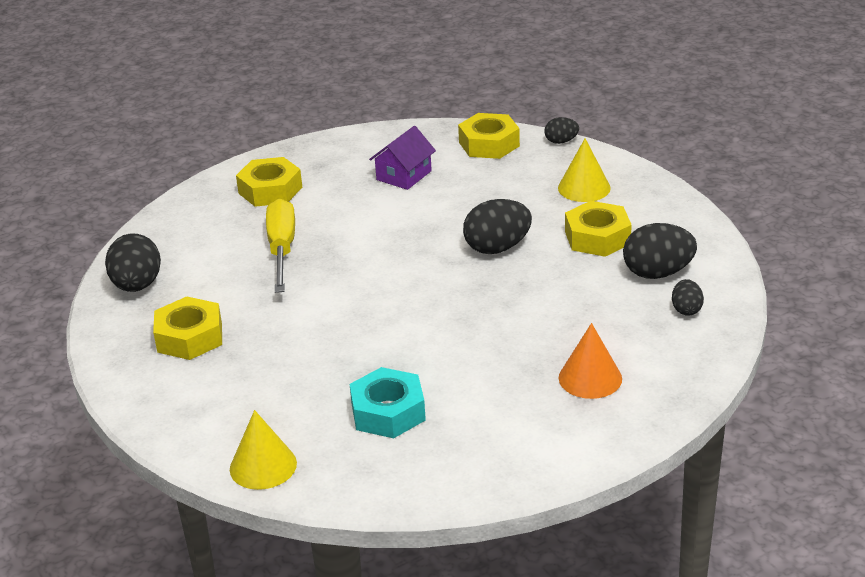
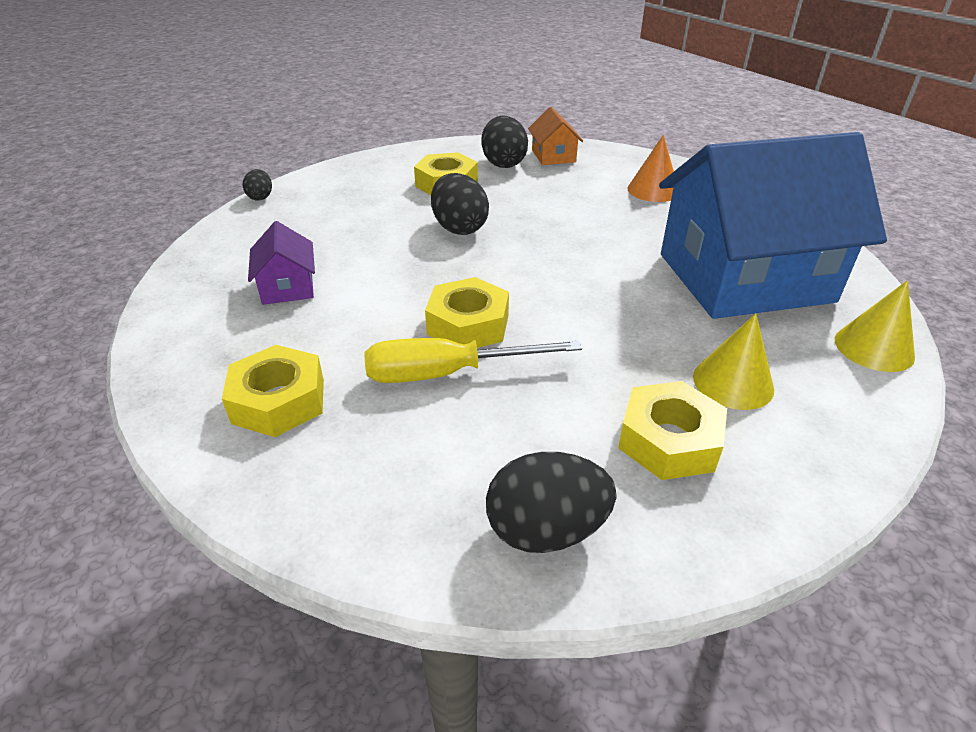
camera: 95 degrees left, 5 degrees up
(388, 412) = (744, 277): turquoise nut -> blue house
(404, 175) = (287, 286): purple house -> purple house turned 45 degrees clockwise
(489, 144) = (242, 234): yellow nut -> yellow nut (468, 324)
(584, 188) = (358, 188): yellow cone -> yellow cone (733, 382)
(686, 309) = (553, 156): black egg -> orange house

